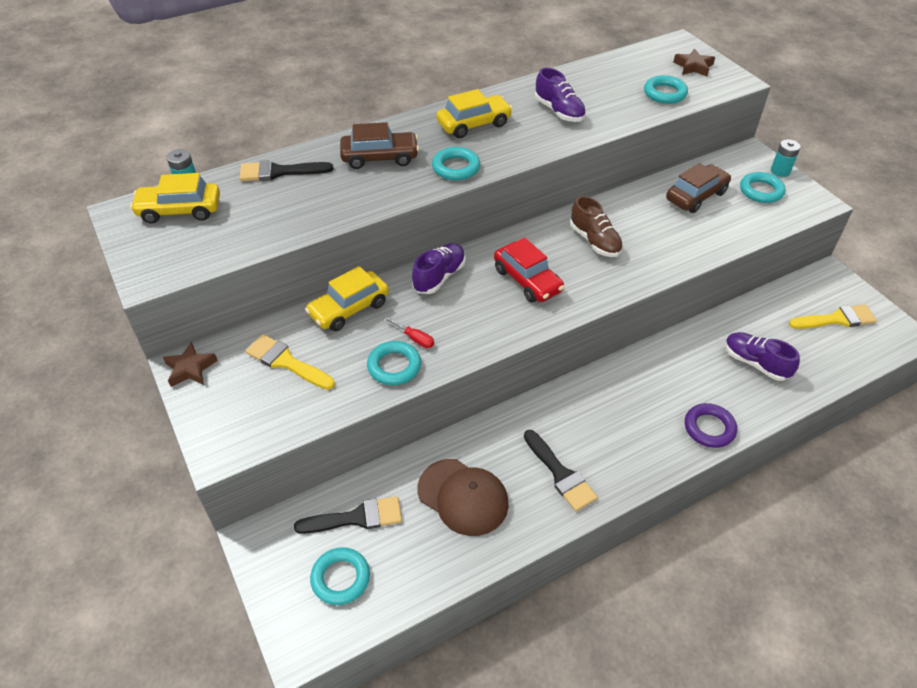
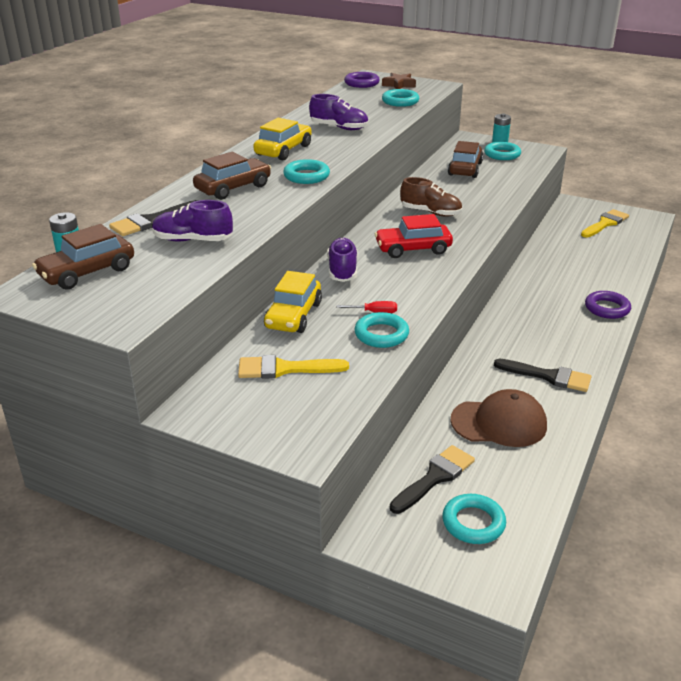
camera: 35 degrees left, 15 degrees down
(180, 210) = (87, 272): yellow car -> brown car
(190, 368) = (197, 410): brown star -> none
(527, 280) = (413, 249): red car -> red car turned 150 degrees clockwise
(656, 51) = (361, 83): none -> purple ring
(755, 363) = (589, 263): purple shoe -> purple shoe (193, 240)

